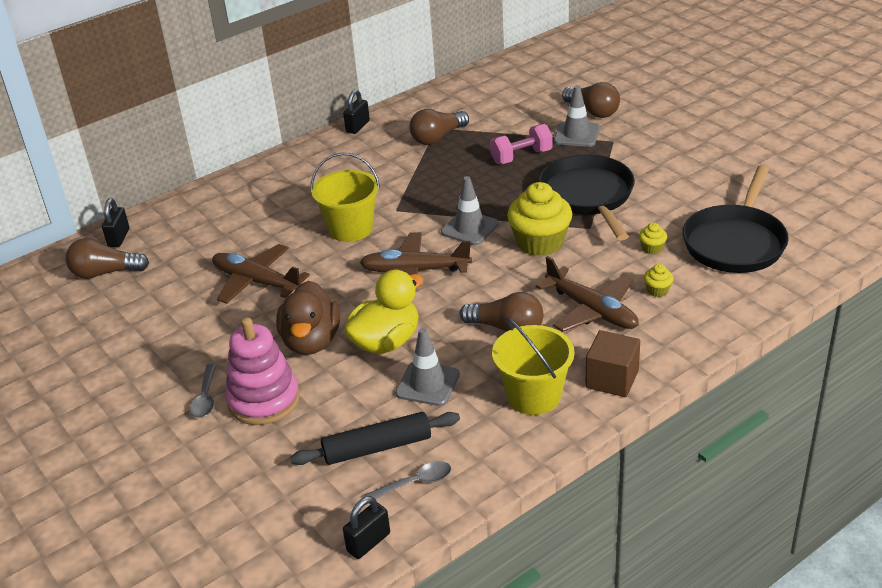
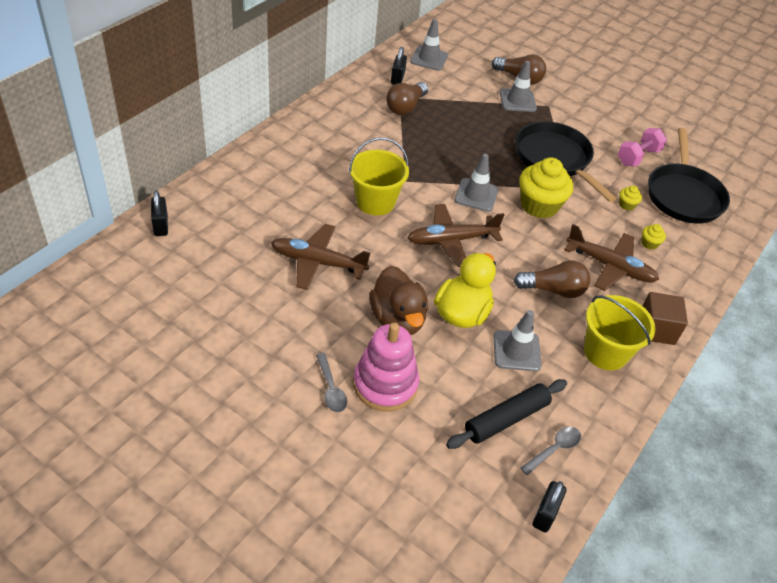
camera: 25 degrees left, 10 degrees up
(105, 273) = (166, 265): brown light bulb -> none
(357, 127) = (330, 98): black padlock -> black padlock (397, 78)
(493, 90) = (429, 58): none -> grey traffic cone
(521, 157) = (484, 123): pink dumbbell -> pink dumbbell (638, 157)

